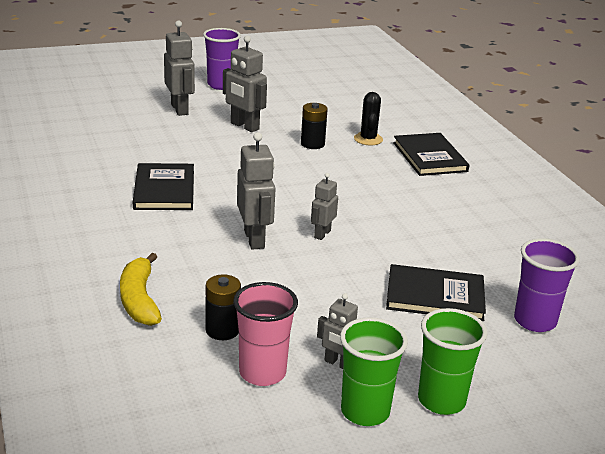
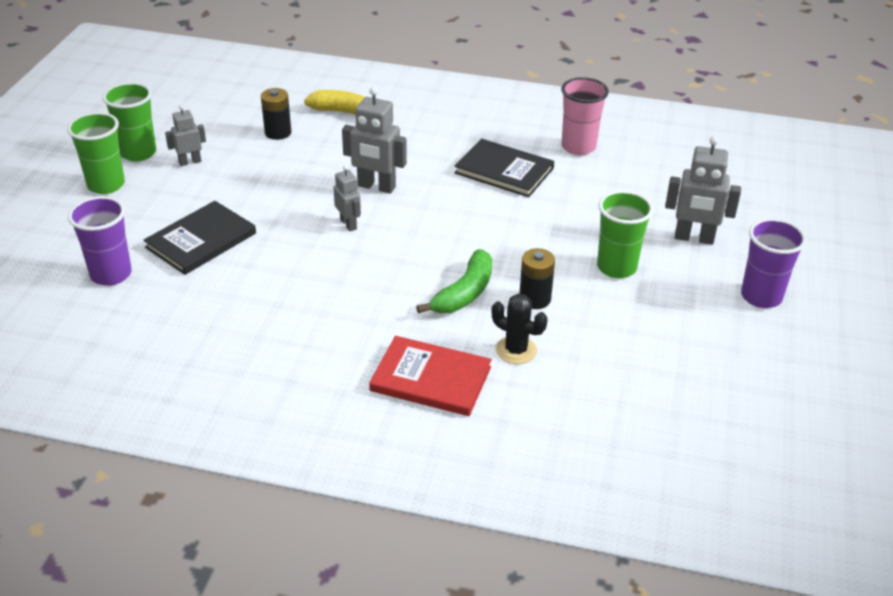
camera: 125 degrees right, 10 degrees up
(244, 126) = (616, 267): grey robot -> green cup
(262, 373) = (219, 132): pink cup -> pink cup (578, 147)
(339, 167) = (464, 293): none -> green banana
(429, 157) = (431, 379): black book -> red book

